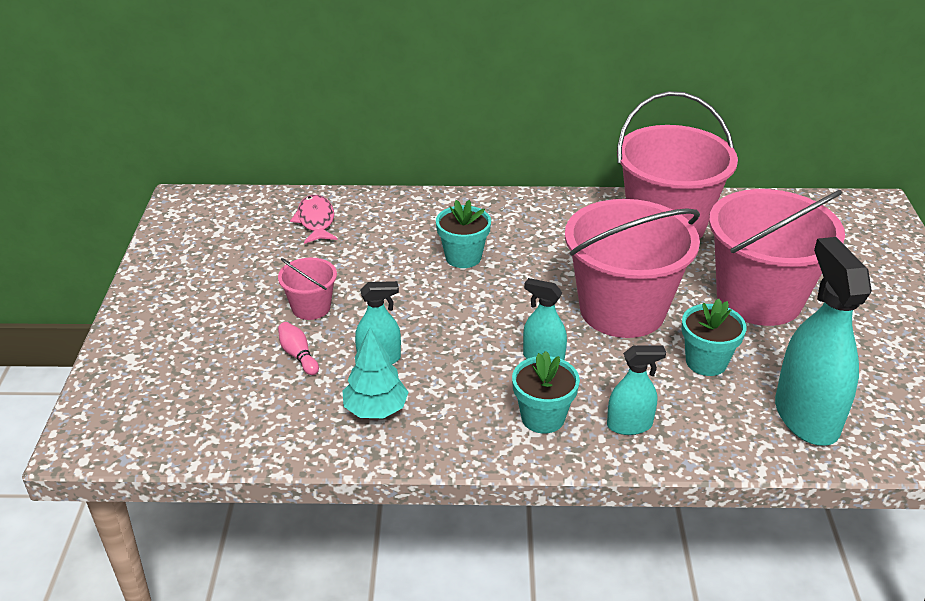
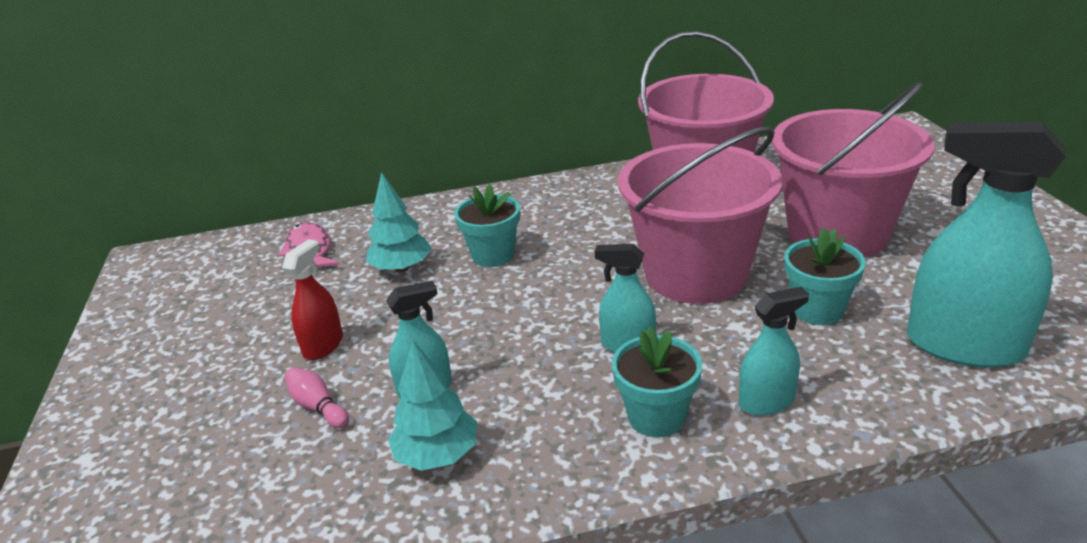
camera: 10 degrees left, 5 degrees down
(311, 307) = (323, 345): pink bucket -> red spray bottle
(386, 253) = (402, 268): none -> turquoise tree
(806, 417) = (964, 346): turquoise spray bottle -> turquoise spray bottle turned 45 degrees counterclockwise

